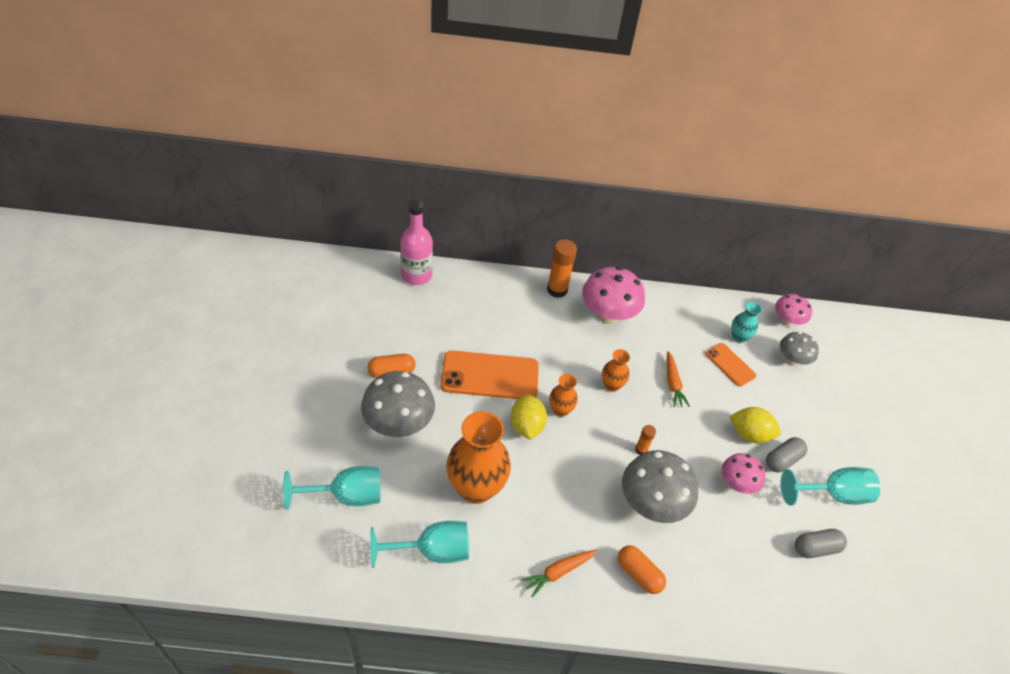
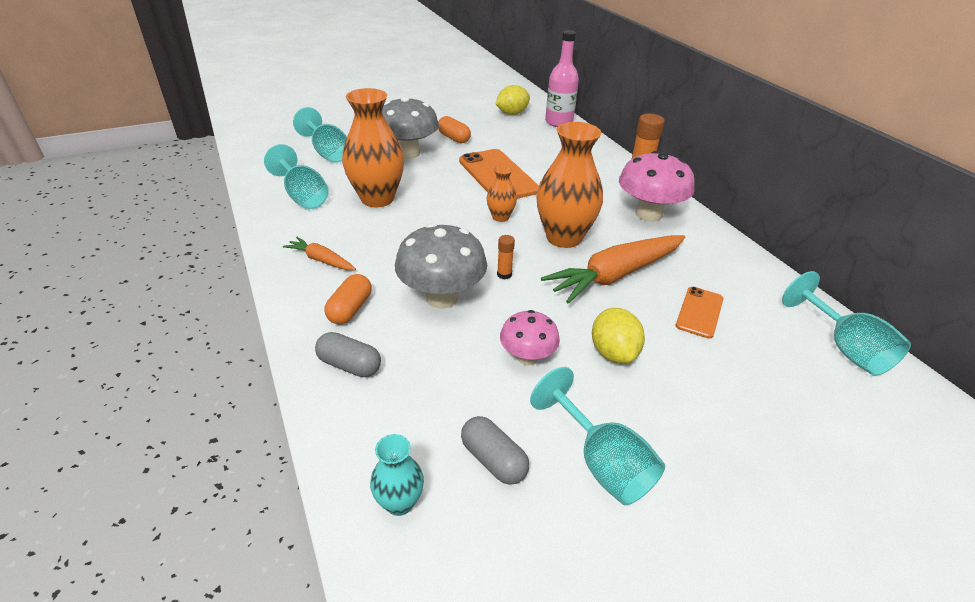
camera: 65 degrees right, 10 degrees down
(526, 426) = (464, 205): yellow lemon -> yellow lemon (512, 113)
(611, 385) = (564, 237): orange vase -> orange vase, size x2.03
(673, 383) = (615, 275): orange carrot -> orange carrot, size x2.01
(738, 337) = (752, 310): turquoise vase -> turquoise vase (399, 502)
(782, 460) = (605, 393): grey capsule -> grey capsule (349, 365)
(786, 321) = (844, 348): pink mushroom -> turquoise goblet
(792, 360) = (784, 367): grey mushroom -> none

